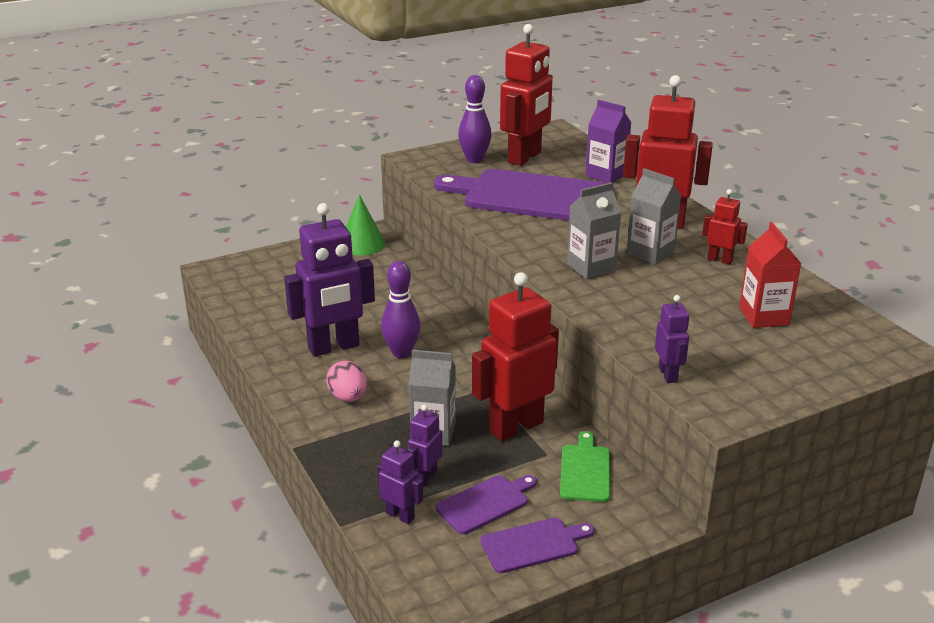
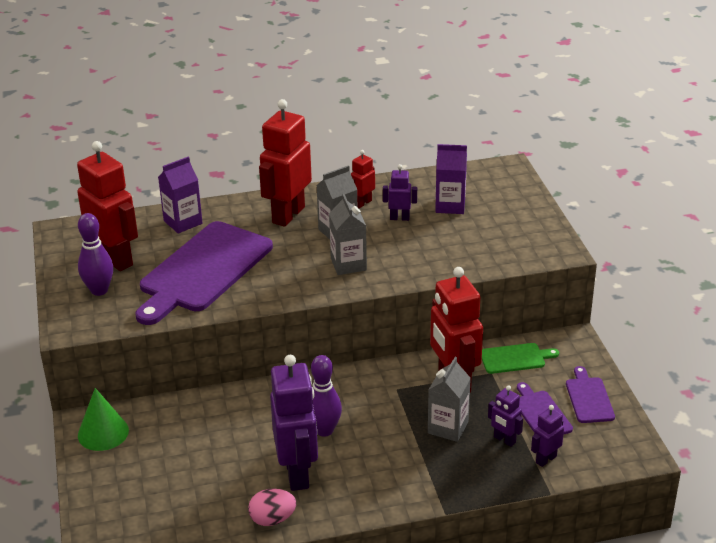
camera: 75 degrees left, 5 degrees up
(348, 397) = (383, 472): pink egg -> pink egg (272, 519)
(585, 470) = (515, 358): green cutting board -> green cutting board turned 150 degrees clockwise
(668, 375) = (511, 262): purple robot -> purple robot (399, 218)
(764, 316) = (450, 206): red carton -> purple carton

